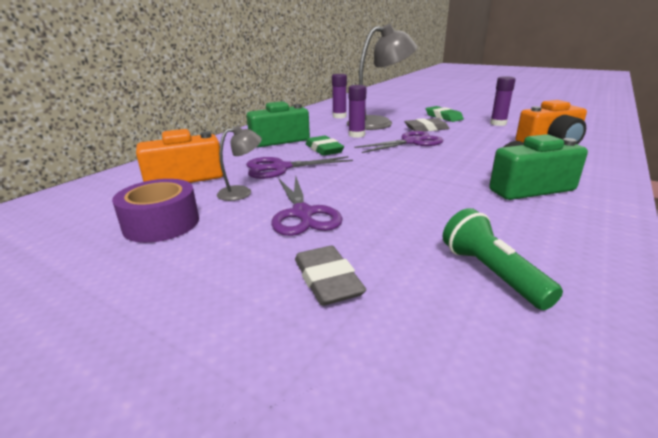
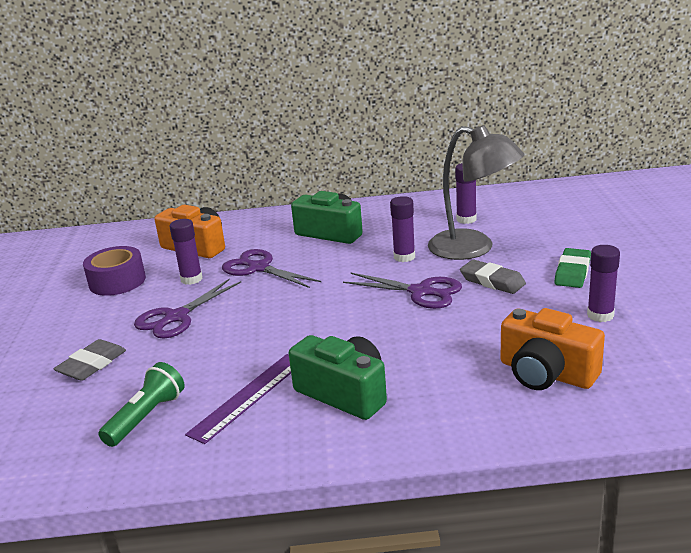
camera: 55 degrees right, 0 degrees up
(242, 192) = (191, 279): grey lamp -> purple glue stick
(324, 149) = (333, 262): green eraser -> none
(497, 218) = (249, 396): none -> purple ruler

